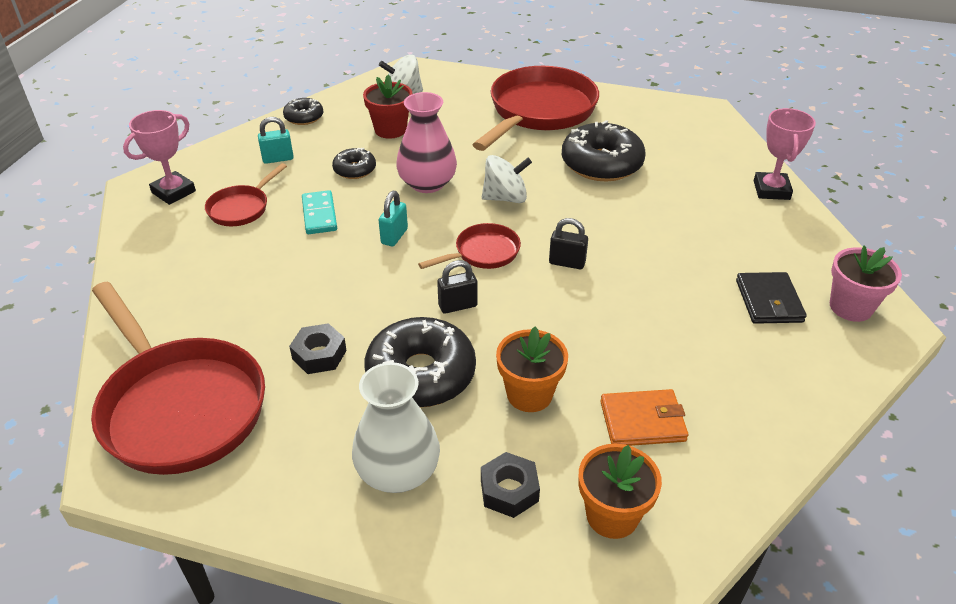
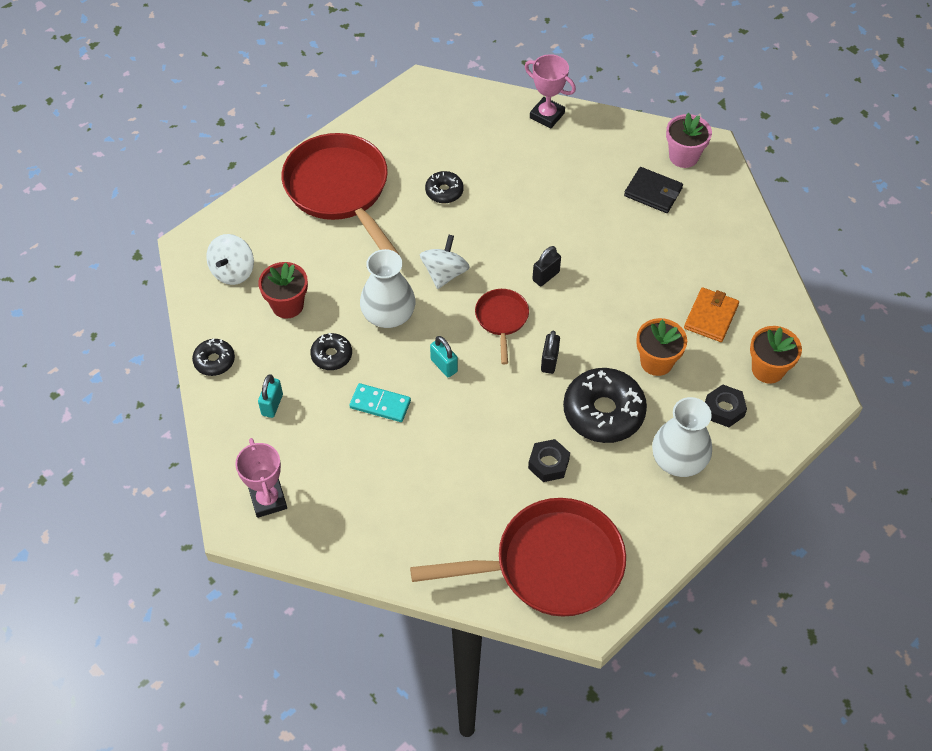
camera: 60 degrees left, 15 degrees up
(241, 208) = (331, 456): red pan -> none
(427, 183) = (388, 314): pink vase -> white vase
(601, 164) = (444, 191): black donut -> black donut, size x0.52

